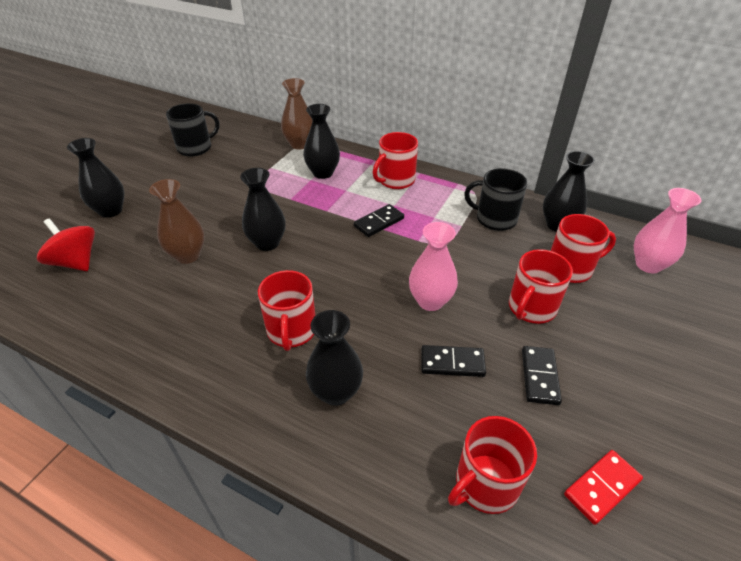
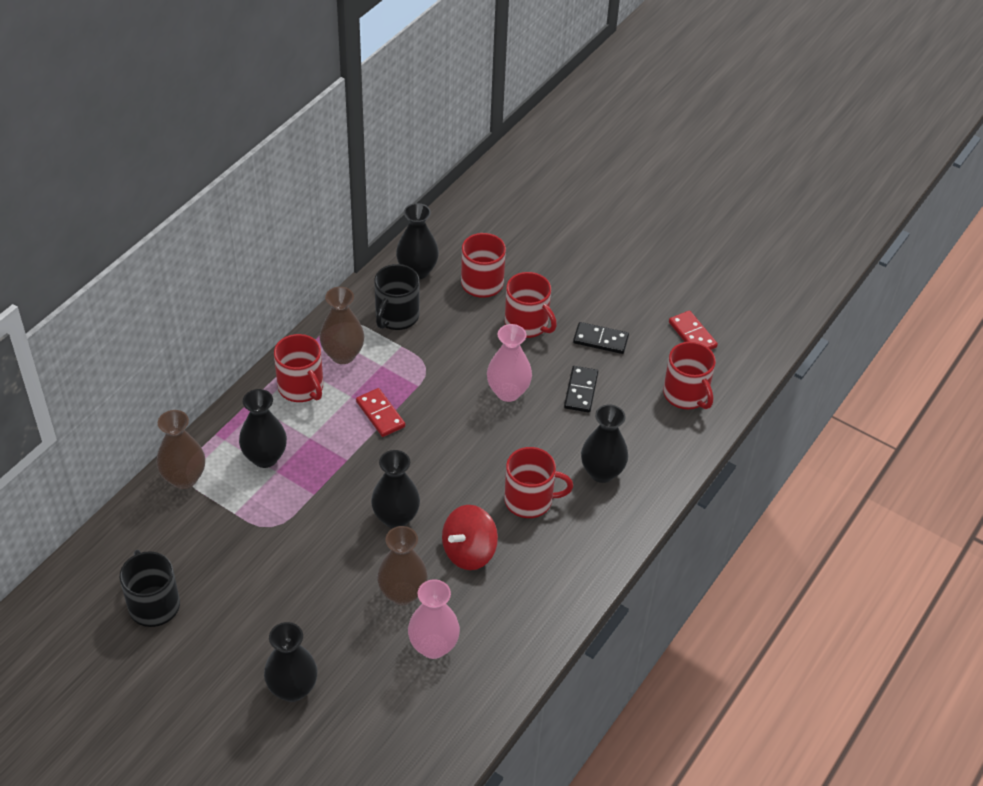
camera: 85 degrees left, 5 degrees up
(76, 262) = (392, 707): red spinning top -> red spinning top (469, 551)
(379, 222) = (380, 414): black domino -> red domino
(437, 196) = (343, 355): none -> brown vase
(648, 265) = (487, 229): pink vase -> pink vase (433, 646)

